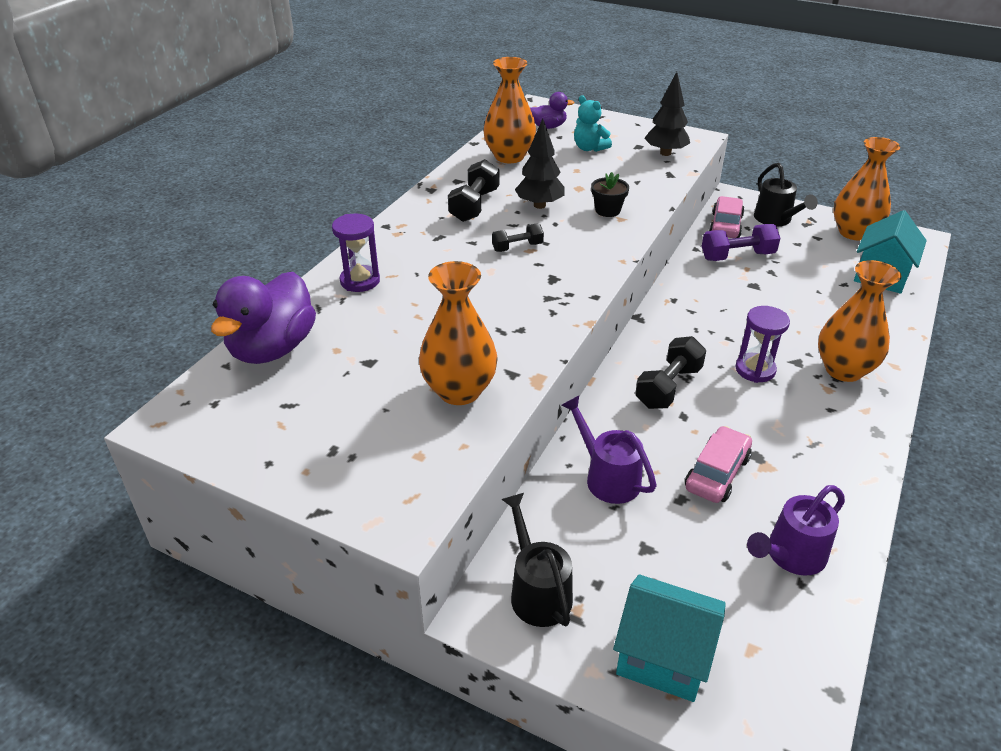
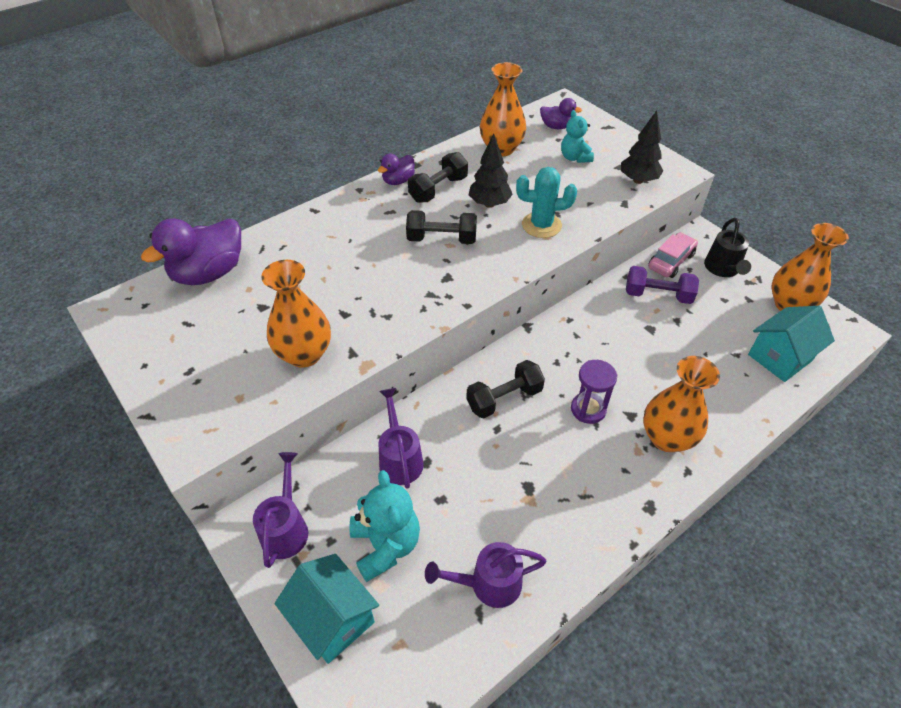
camera: 25 degrees right, 10 degrees up
(360, 281) = (305, 234): purple hourglass -> none
(423, 208) = (398, 181): none -> purple duck
(517, 247) = (442, 239): black dumbbell -> black dumbbell, size x1.63
(537, 590) = (286, 527): black watering can -> purple watering can
(607, 210) = (541, 225): black flower pot -> turquoise cactus
(660, 563) = (386, 545): none -> turquoise teddy bear
(717, 473) = (485, 489): pink car -> none

